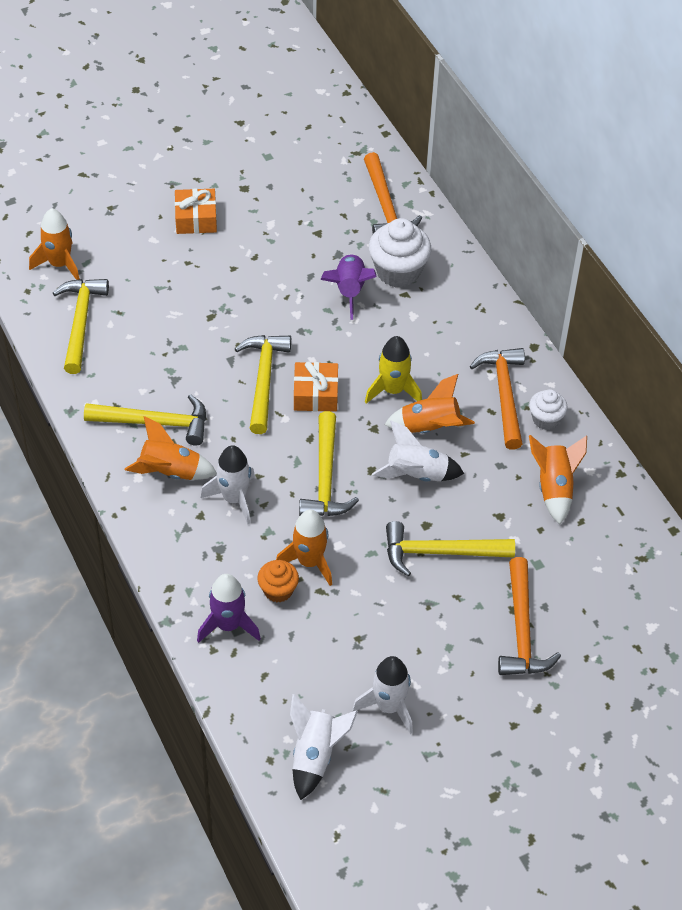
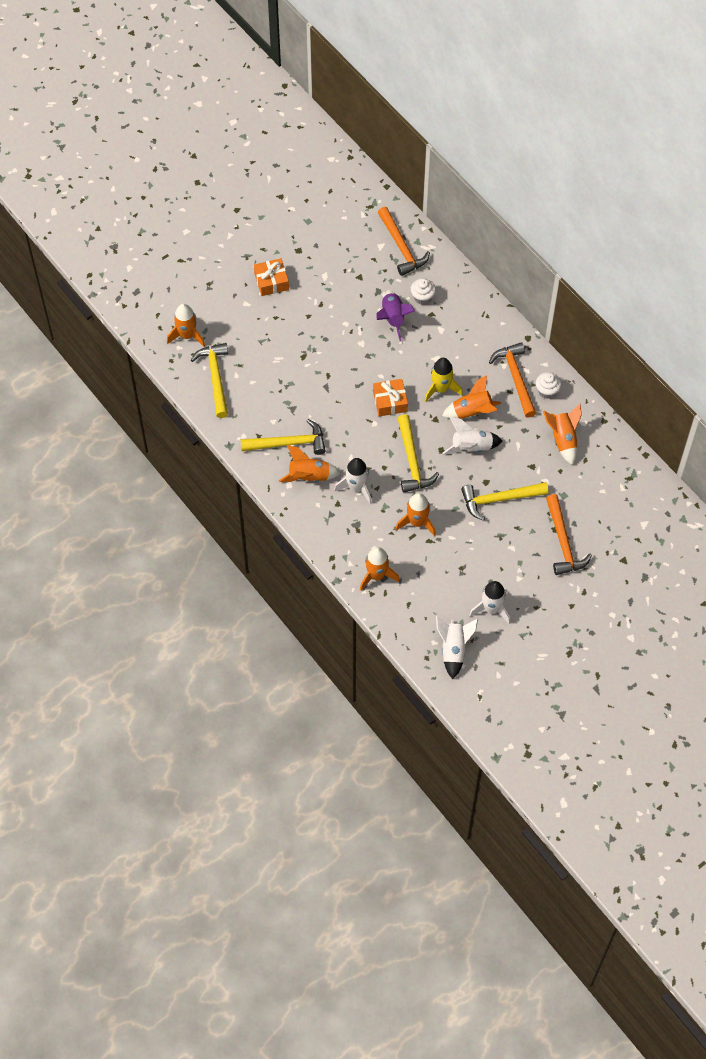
camera: 10 degrees left, 10 degrees up
(228, 625) = (377, 575): purple rocket -> orange rocket
(263, 380) = (352, 397): yellow hammer -> none
(278, 590) = (402, 546): orange cupcake -> none
(398, 271) = (422, 297): white cupcake -> white cupcake, size x0.58

